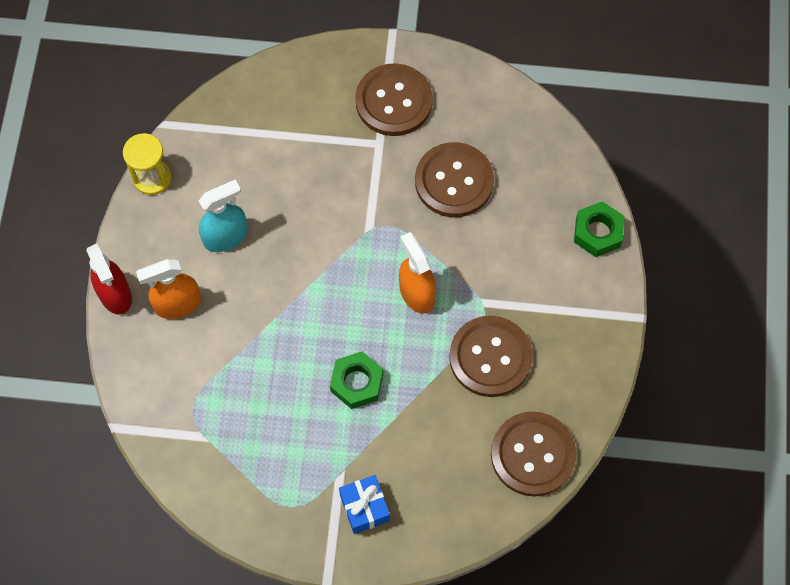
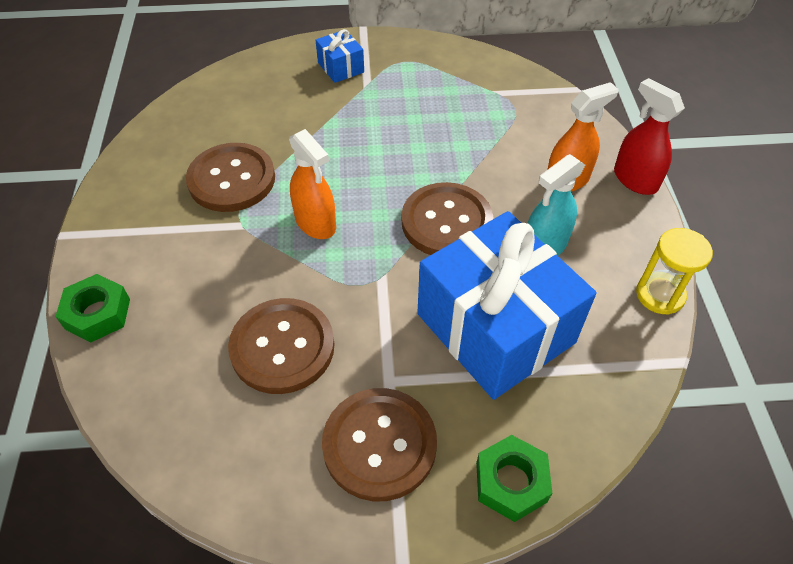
camera: 170 degrees right, 15 degrees down
(290, 171) = (495, 328): none -> blue gift
(356, 382) = (365, 144): green nut -> green nut (511, 482)
(533, 454) = (190, 116): brown button -> brown button (446, 222)

